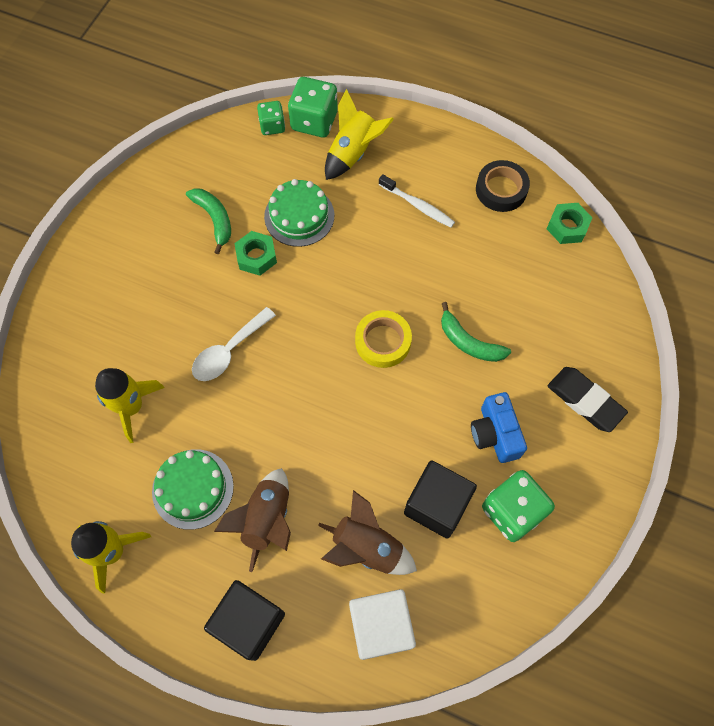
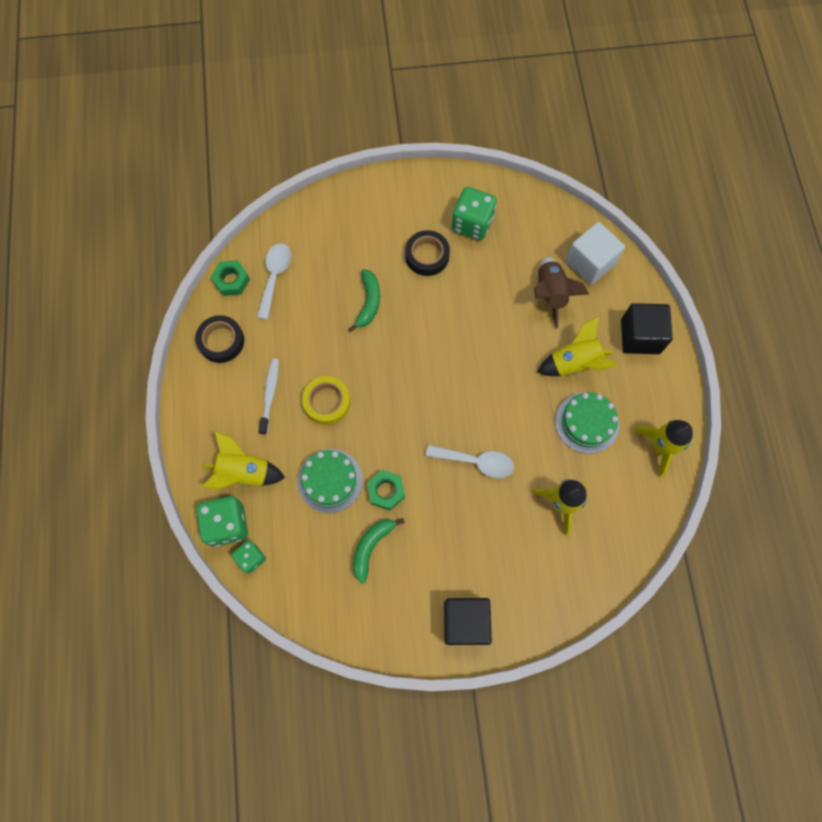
camera: 120 degrees left, 5 degrees up
(267, 520) = (574, 363): brown rocket -> yellow rocket
(383, 342) = (402, 359): yellow tape -> yellow tape (327, 402)
(436, 505) = (497, 267): black cube -> black cube (465, 622)
(495, 434) = (427, 256): blue camera -> black tape
(550, 267) = (275, 277): none -> white spoon
(585, 401) = (369, 213): black eraser -> none

